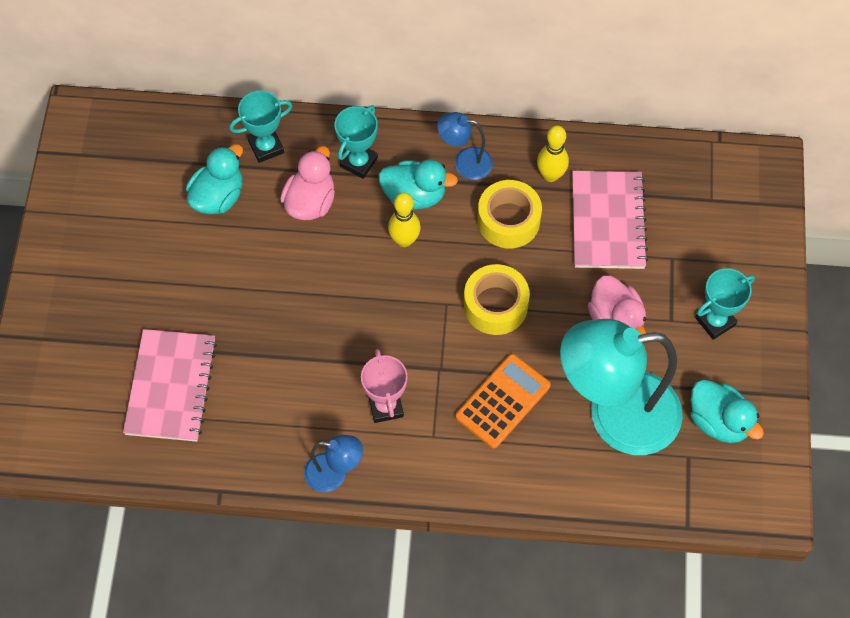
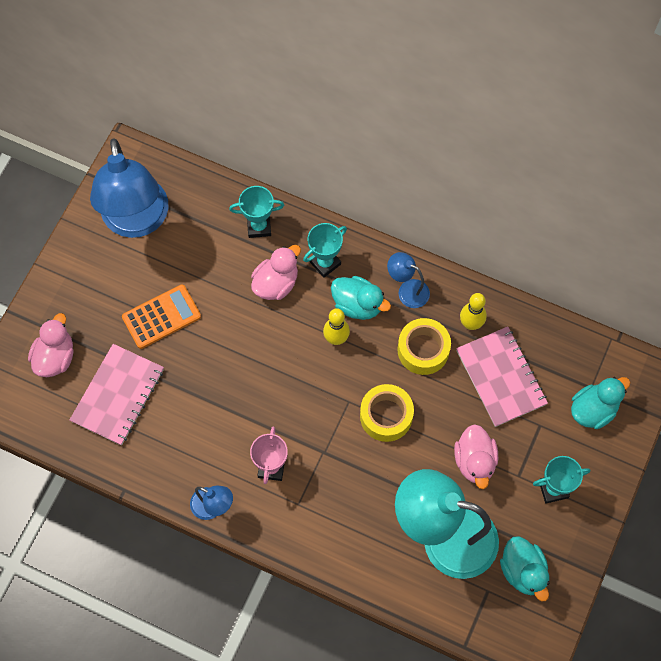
camera: 20 degrees right, 5 degrees up
(77, 368) = (55, 357): none -> pink duck
(118, 186) = (137, 221): none -> blue lamp
(218, 197) = (208, 255): turquoise duck -> turquoise duck (593, 410)
(502, 401) = (361, 495): orange calculator -> orange calculator (161, 317)
(607, 221) = (501, 377): pink notebook -> pink notebook turned 45 degrees counterclockwise

